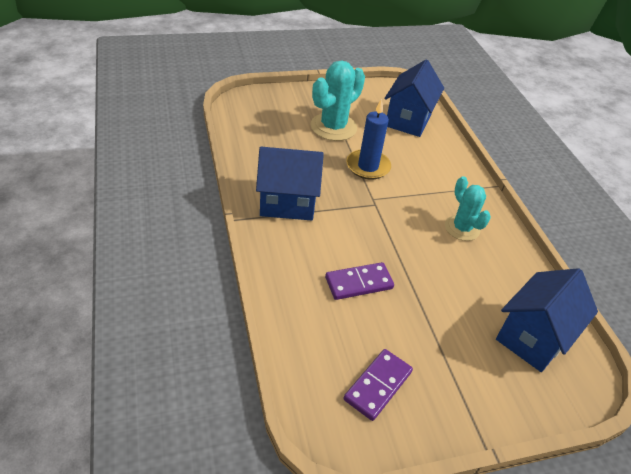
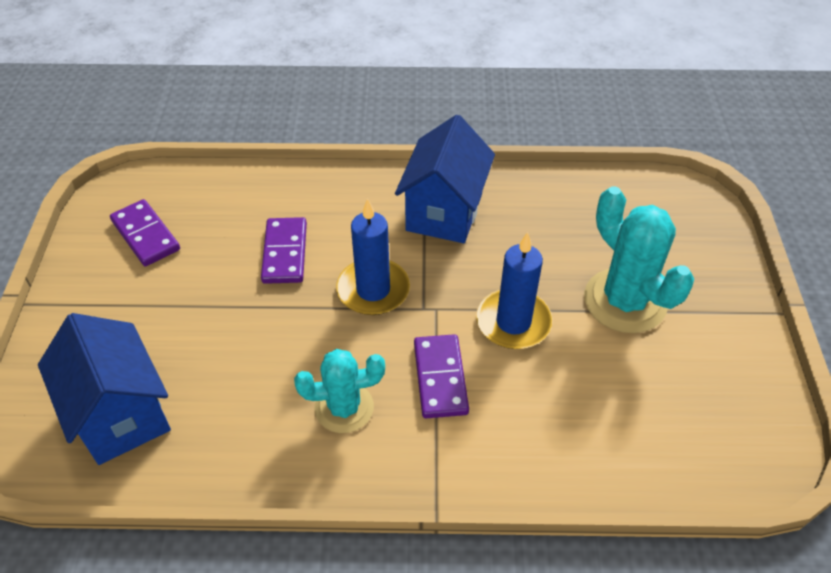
camera: 110 degrees right, 5 degrees up
(371, 229) = (373, 290): none -> blue candle
(408, 120) = (652, 427): blue house -> none
(420, 191) = (440, 378): none -> purple domino

